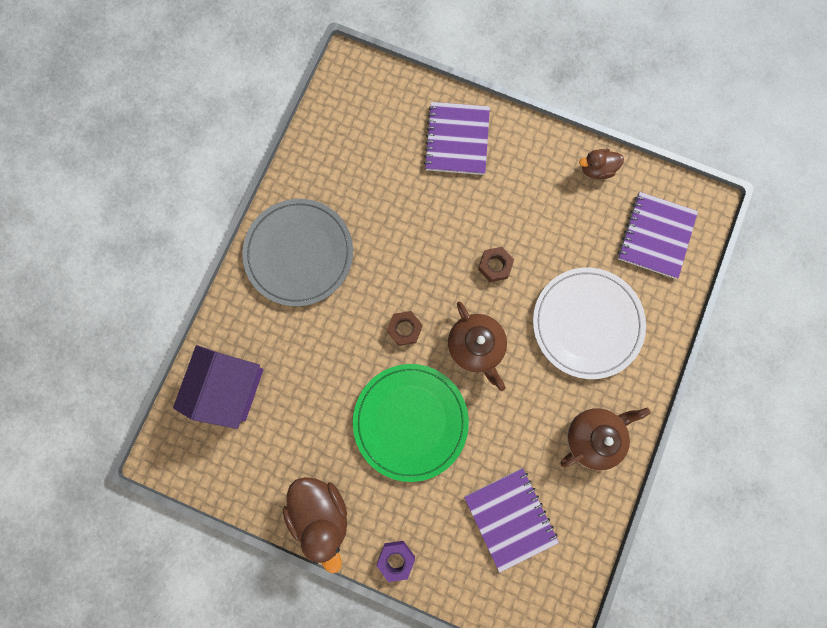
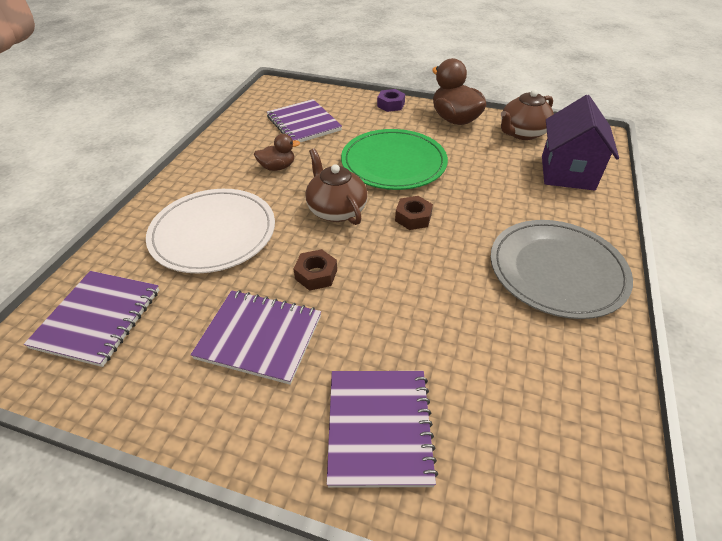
camera: 175 degrees right, 35 degrees down
(534, 210) = (260, 337): none -> purple notebook
(593, 436) = (226, 163): brown teapot -> brown teapot (522, 133)
(596, 169) = (155, 399): brown duck -> brown duck (277, 167)

